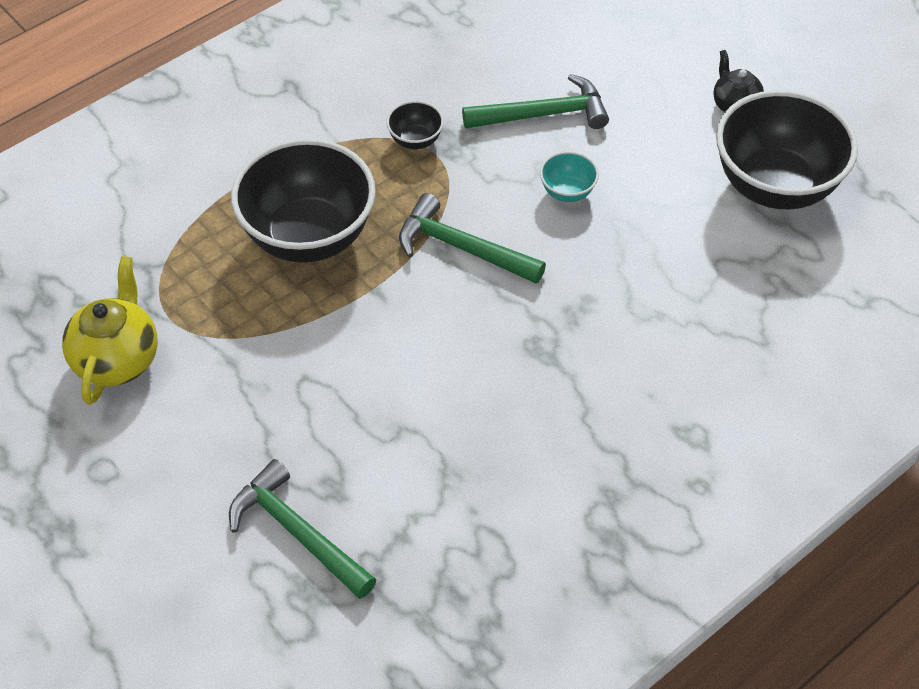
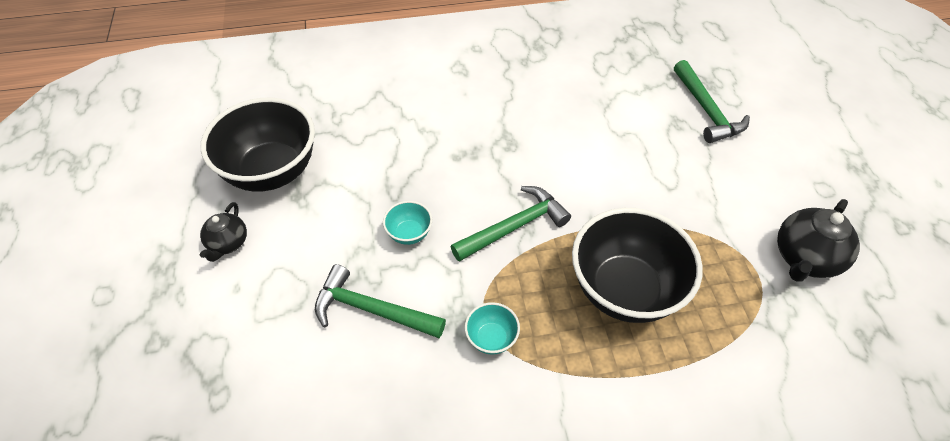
camera: 150 degrees left, 0 degrees up
(117, 359) = (805, 258): yellow teapot -> black teapot
(415, 140) = (491, 338): black bowl -> turquoise bowl
(462, 248) = (514, 227): green hammer -> green hammer turned 90 degrees counterclockwise

